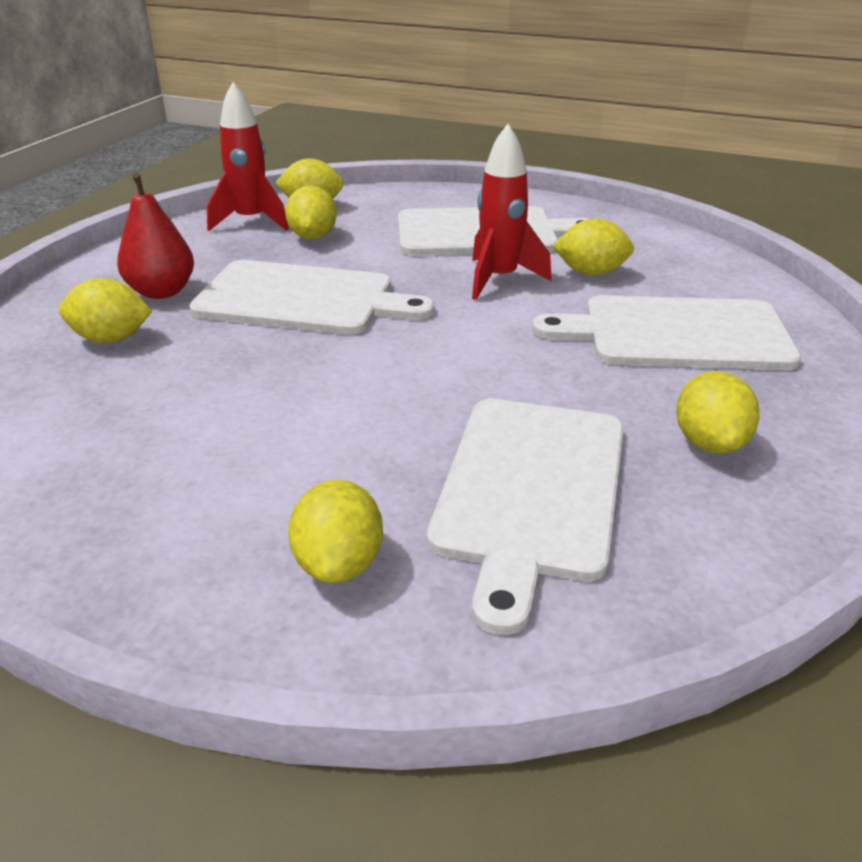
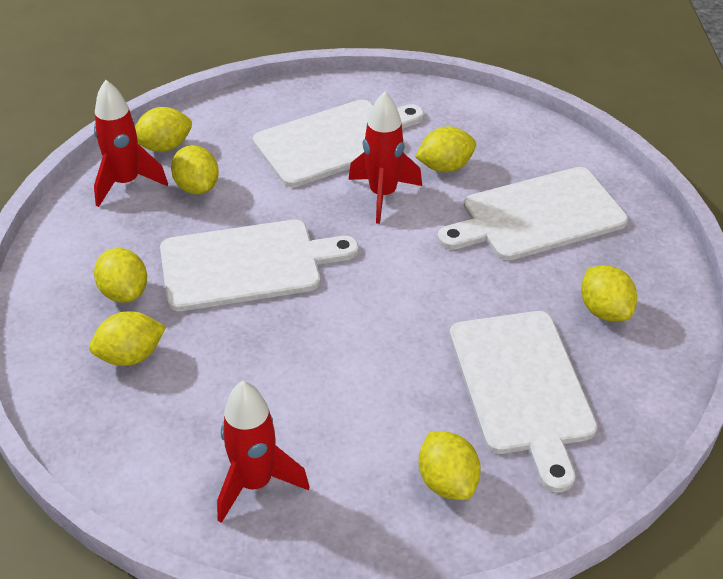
camera: 25 degrees left, 10 degrees up
(107, 485) = (255, 483): none -> red rocket
(161, 292) = (124, 292): red pear -> yellow lemon

